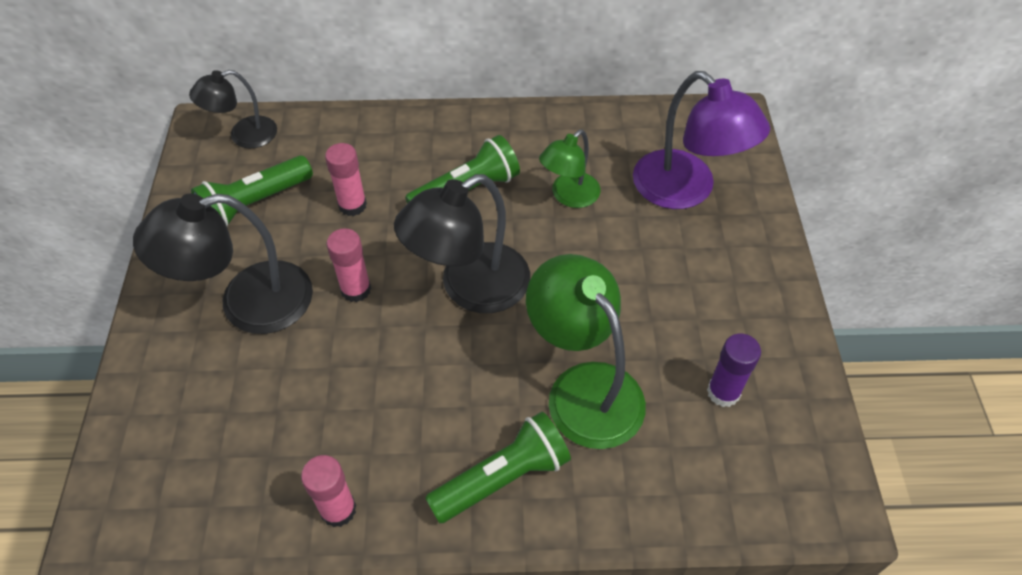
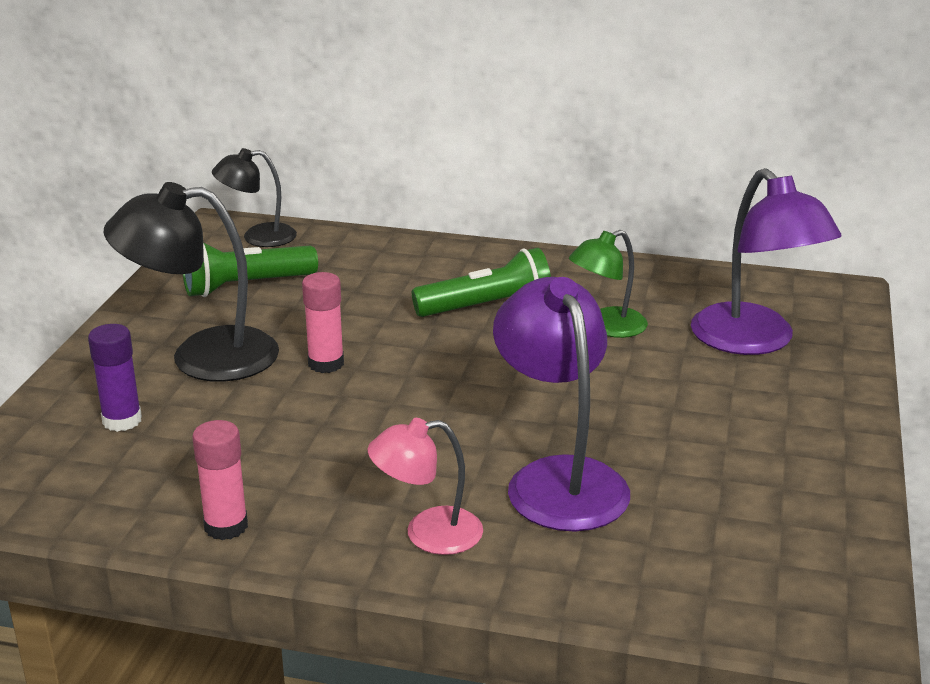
camera: 15 degrees right, 25 degrees down
(352, 205) = (352, 301): pink glue stick -> none
(470, 288) = (457, 381): black lamp -> none
(502, 477) = (428, 534): green flashlight -> pink lamp
(584, 388) = (559, 479): green lamp -> purple lamp
(723, 392) = (734, 509): purple glue stick -> purple glue stick (122, 420)

